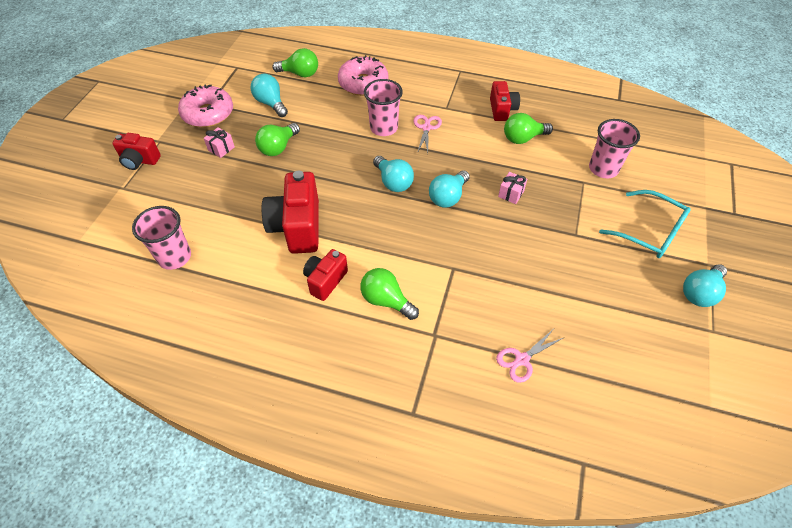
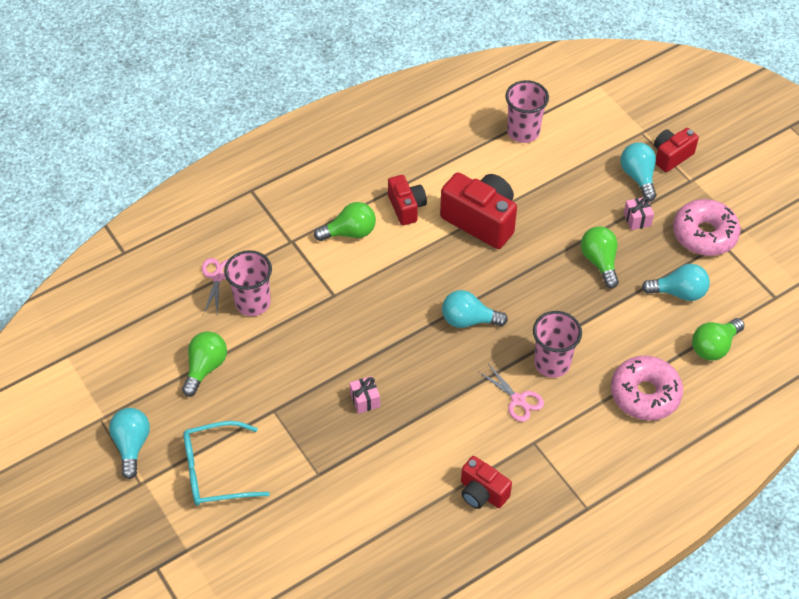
camera: 130 degrees right, 0 degrees up
(448, 197) = (410, 348): turquoise light bulb -> turquoise light bulb (638, 177)
(523, 138) = (422, 474): green light bulb -> green light bulb (205, 368)
(603, 169) = (315, 508): pink cup -> pink cup (253, 303)

